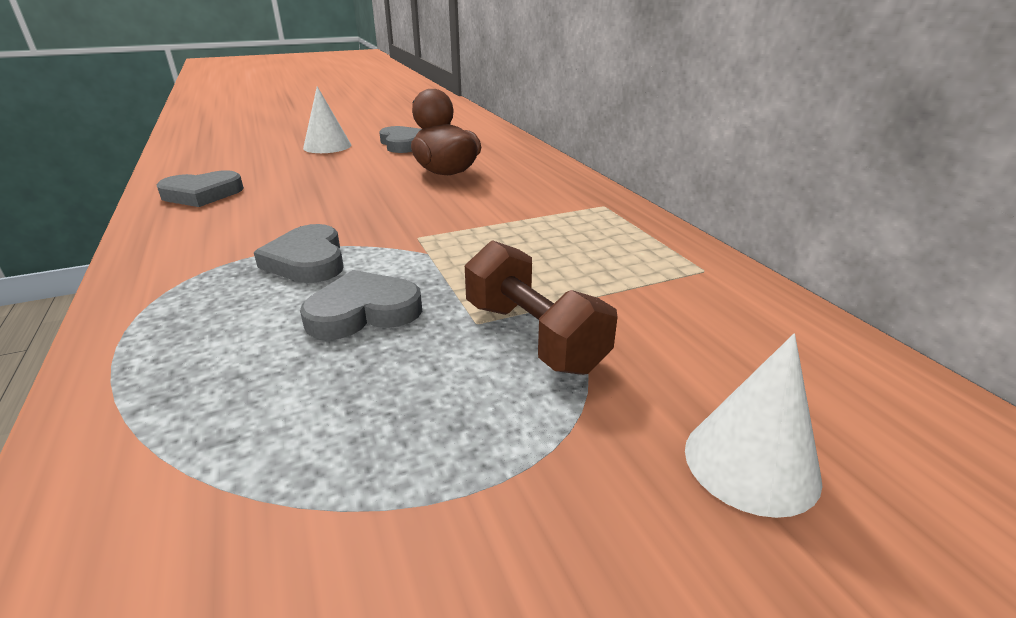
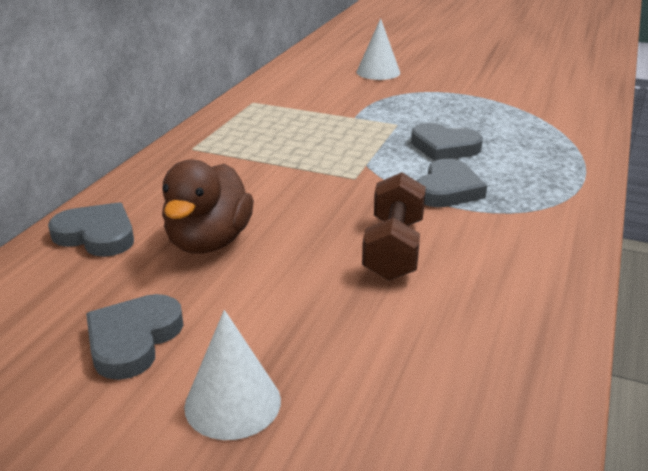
camera: 135 degrees left, 0 degrees up
(202, 194) = (497, 332): grey heart -> grey heart (97, 235)
(534, 336) = (382, 111): brown dumbbell -> brown dumbbell (393, 248)

